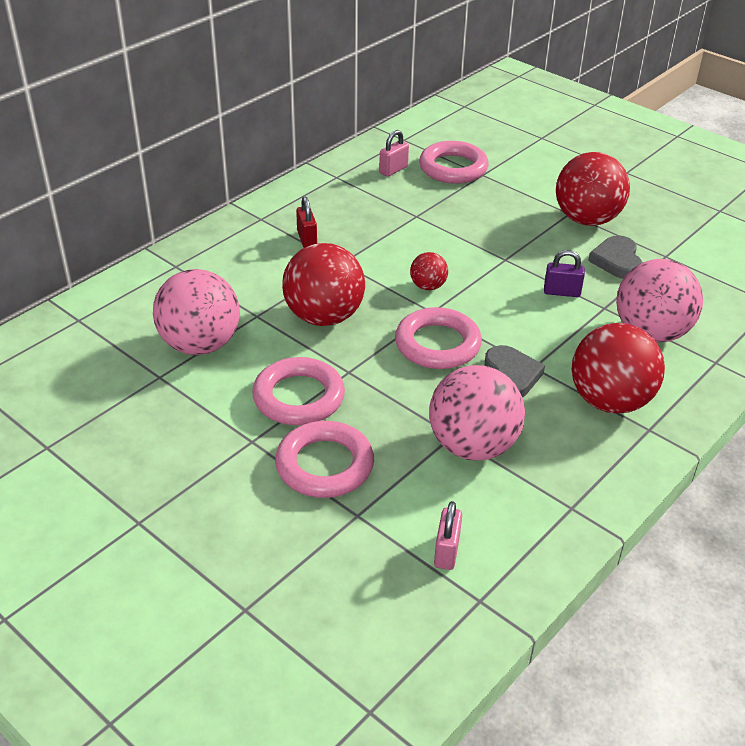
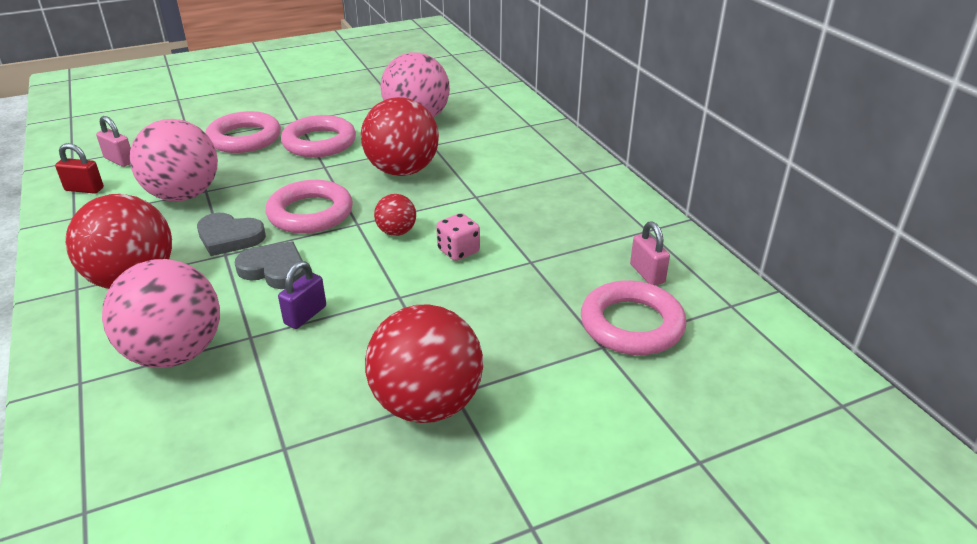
camera: 115 degrees right, 5 degrees down
(307, 239) = (529, 187): red padlock -> red padlock (84, 189)
(429, 249) = (458, 251): none -> pink dice
(617, 261) = (317, 389): grey heart -> grey heart (274, 269)

